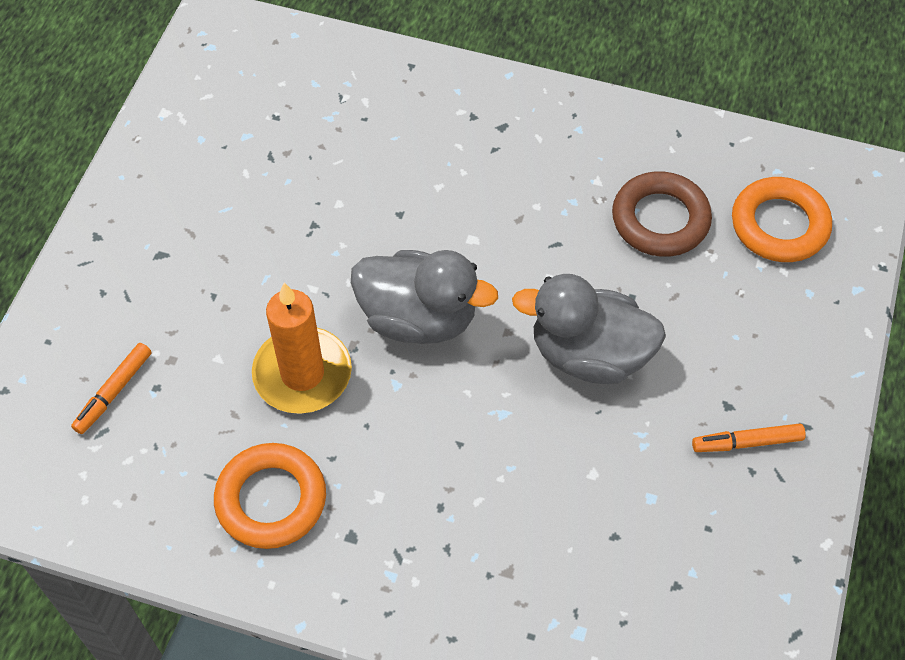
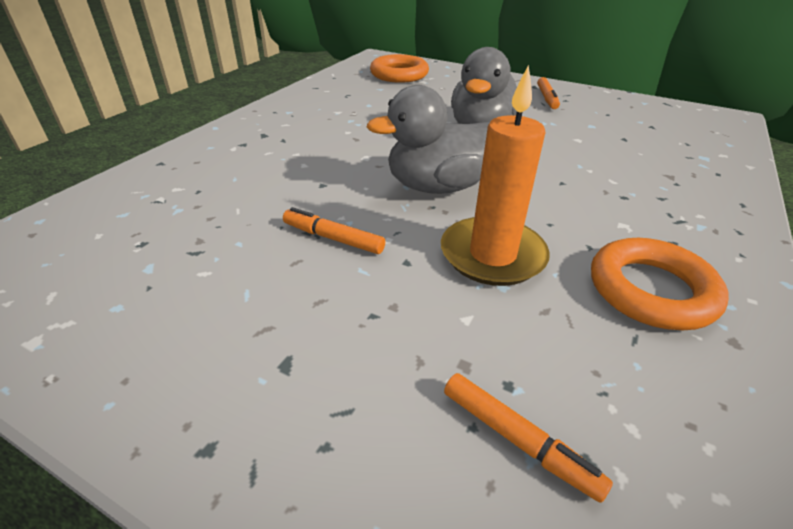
camera: 80 degrees left, 20 degrees down
(306, 246) = (333, 238): none -> orange marker
(418, 318) = (438, 186): grey duck -> grey duck turned 135 degrees counterclockwise
(660, 219) = (380, 99): brown ring -> none

